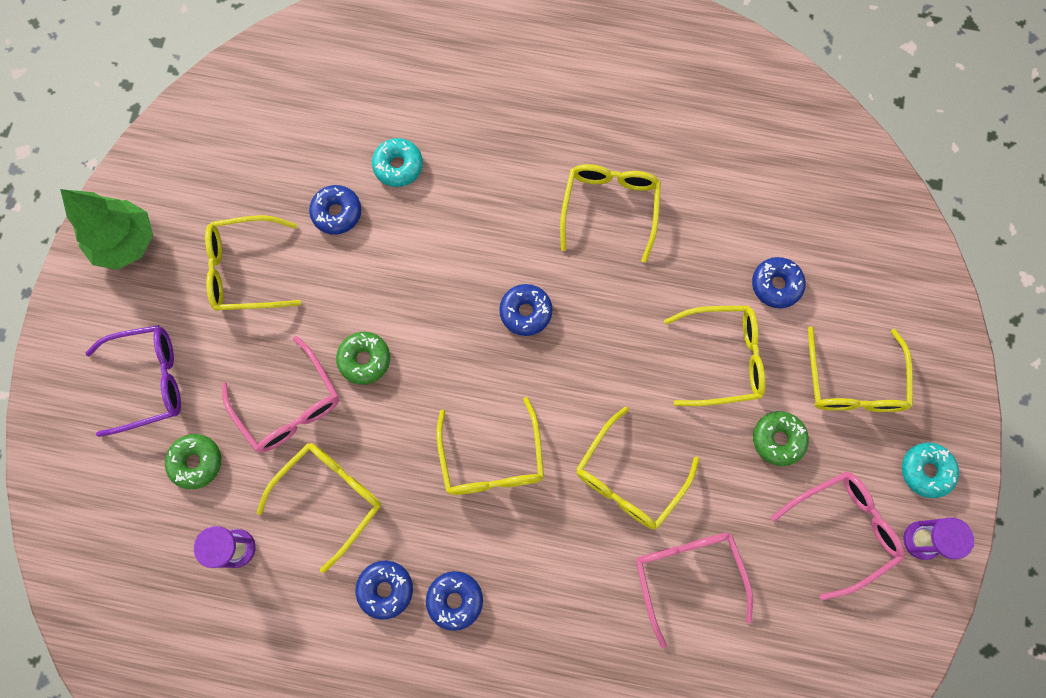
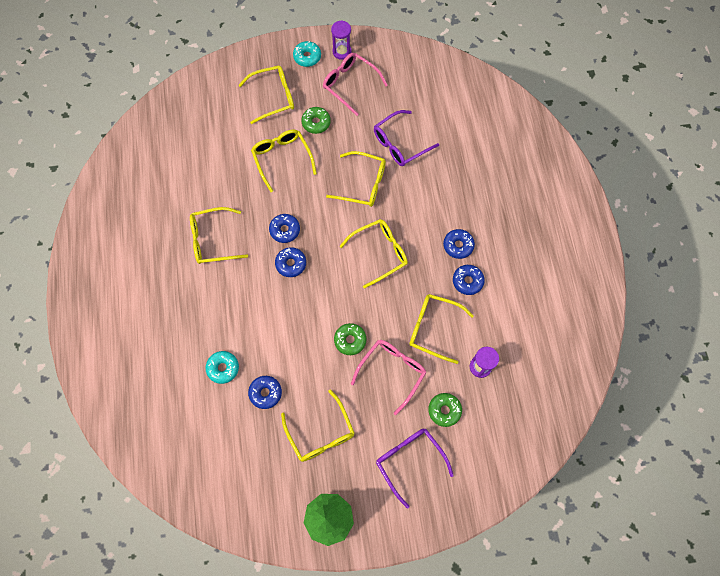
camera: 110 degrees left, 5 degrees down
(688, 575) = (400, 144): pink glasses -> purple glasses
(776, 285) = (232, 145): blue donut -> blue donut (285, 230)

